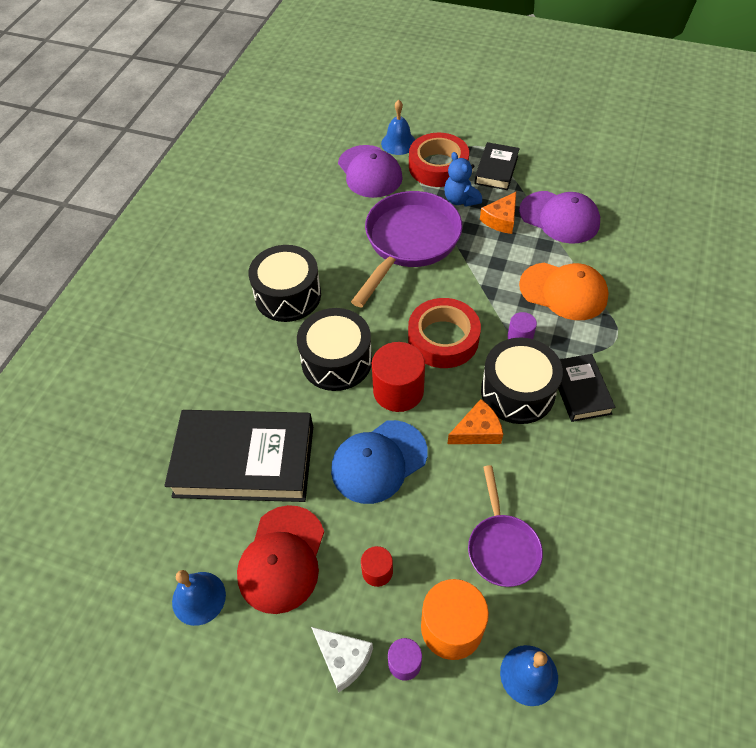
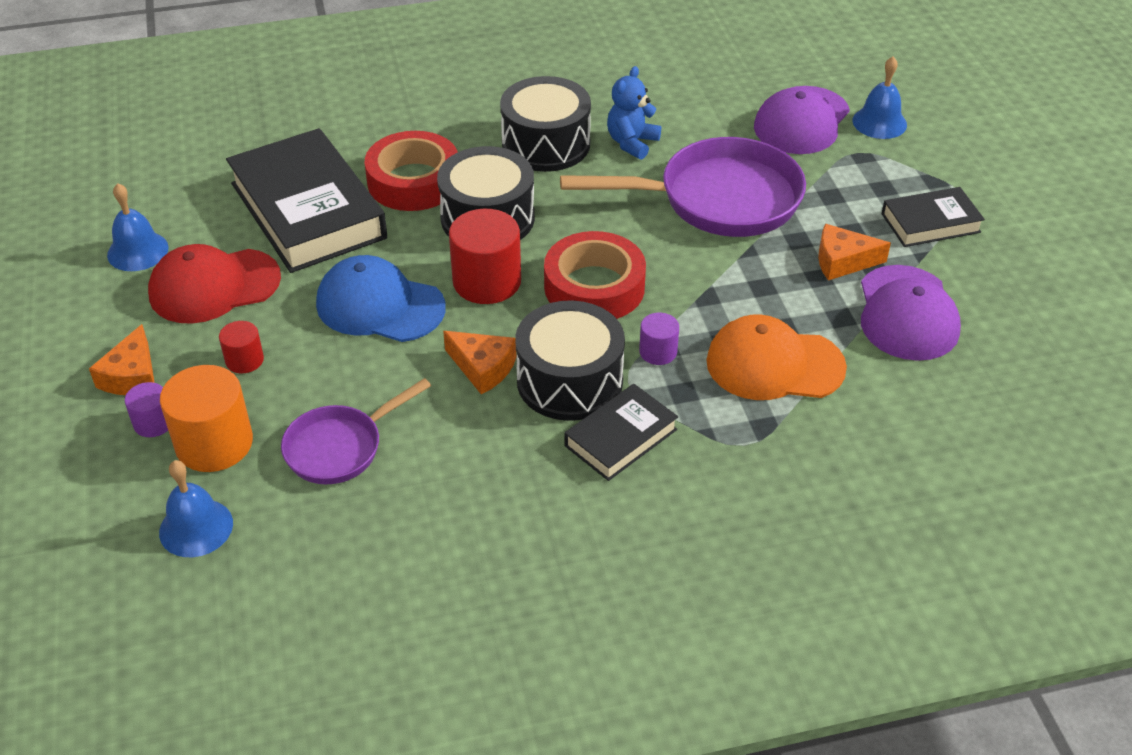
camera: 55 degrees right, 10 degrees down
(343, 659) = (132, 376): white cheese -> orange cheese
(438, 166) = (876, 171): red tape -> red tape (413, 181)
(460, 200) = (839, 213): blue teddy bear -> blue teddy bear (632, 143)
(563, 291) = (774, 364): orange cap -> orange cap turned 105 degrees clockwise

